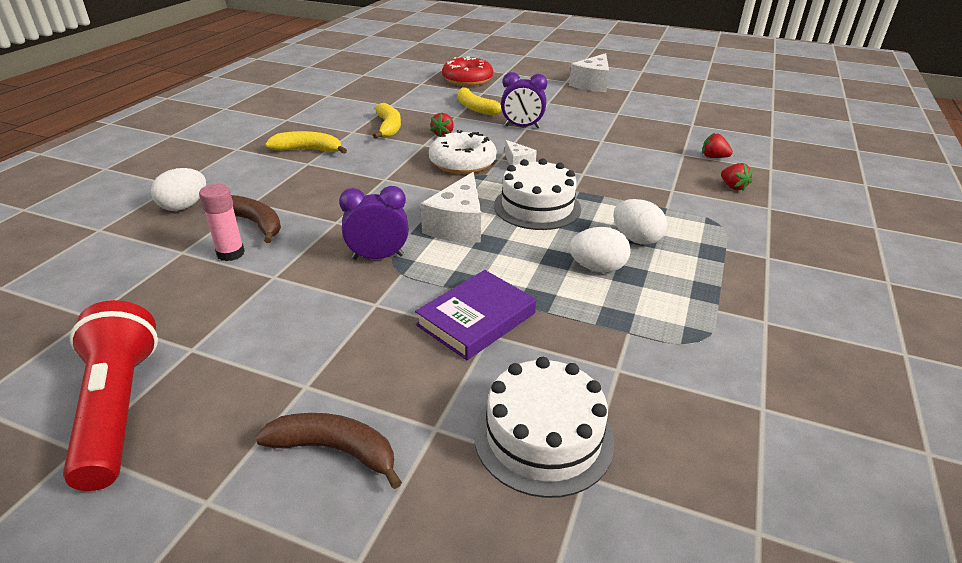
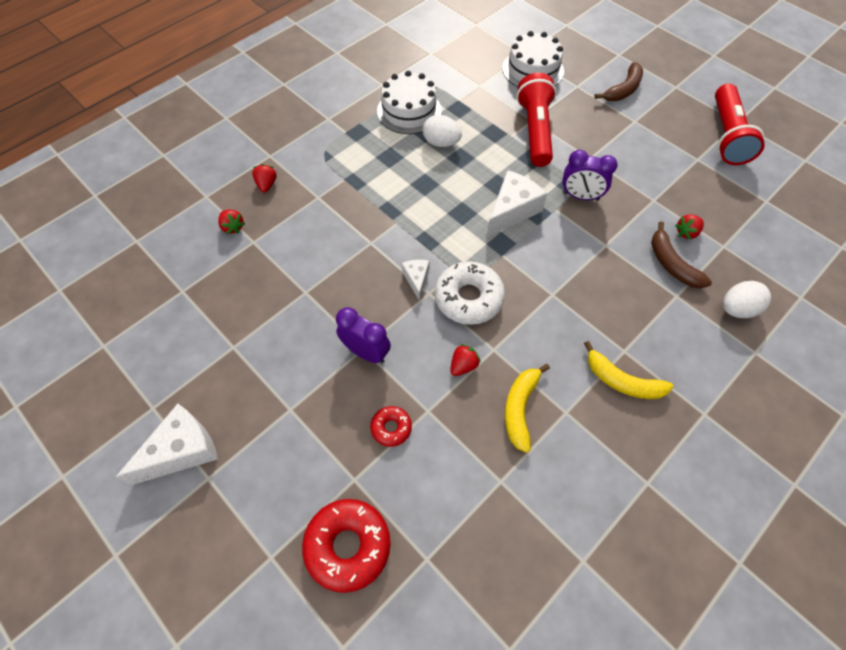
camera: 155 degrees left, 25 degrees up
(230, 253) = (686, 233): pink glue stick -> red strawberry
(335, 450) = (623, 90): brown banana -> brown banana turned 90 degrees counterclockwise
(475, 108) = (391, 428): yellow banana -> red donut
(476, 319) = (535, 131): purple book -> red flashlight
(537, 207) = (440, 212): white cake -> white cake (409, 111)
(636, 239) = (395, 157): white egg -> none

